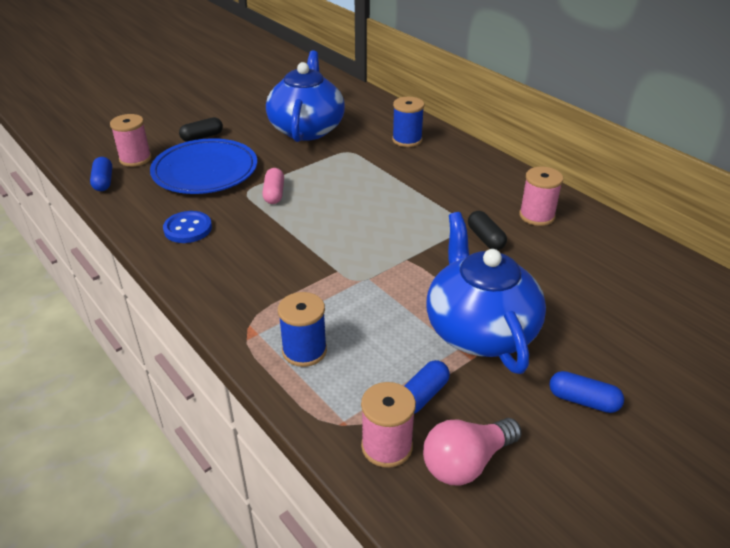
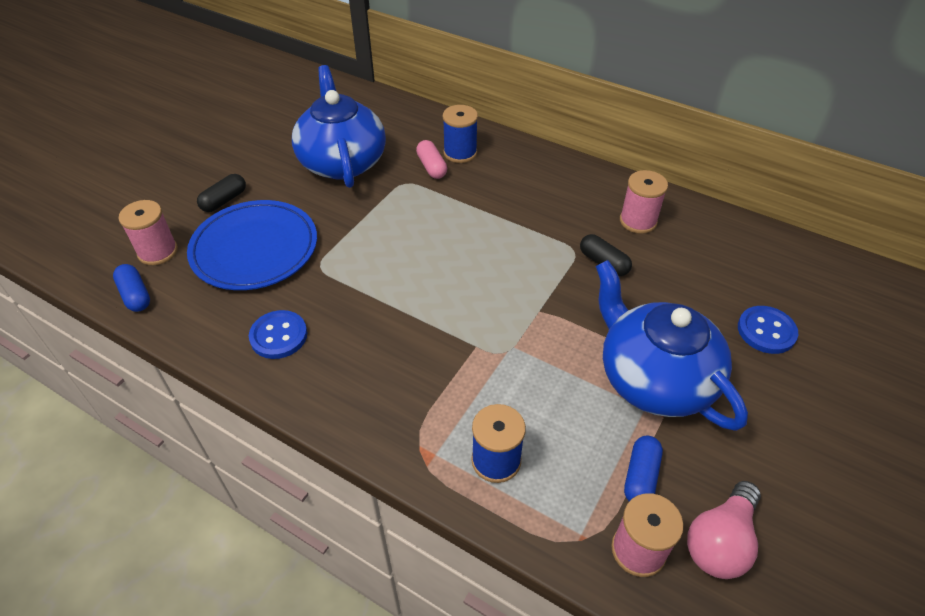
camera: 20 degrees left, 10 degrees up
(274, 193) = (353, 261): pink capsule -> pink capsule (432, 167)
(583, 401) = (786, 432): blue capsule -> none
(612, 322) = (766, 331): none -> blue button

